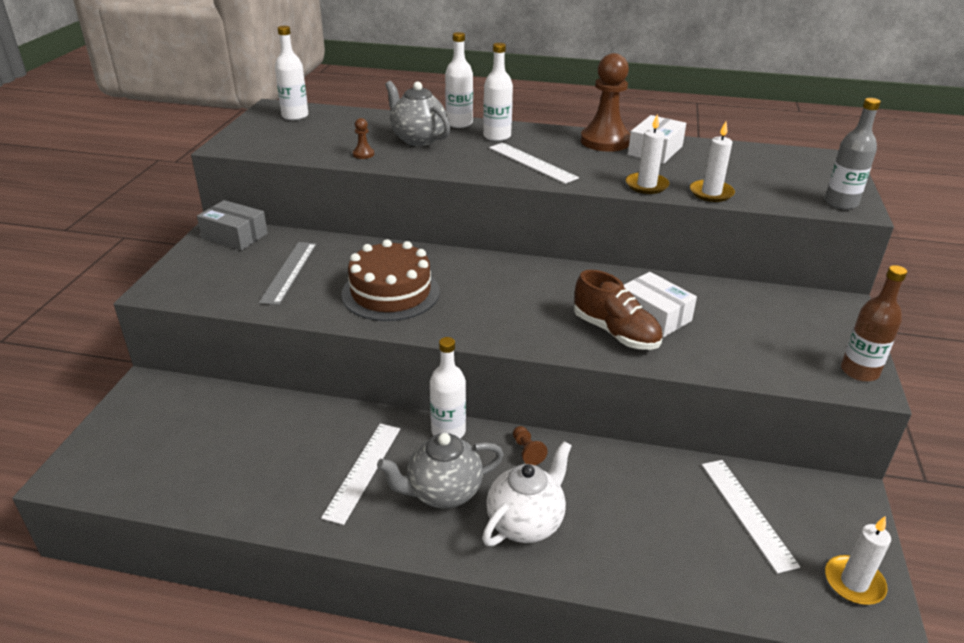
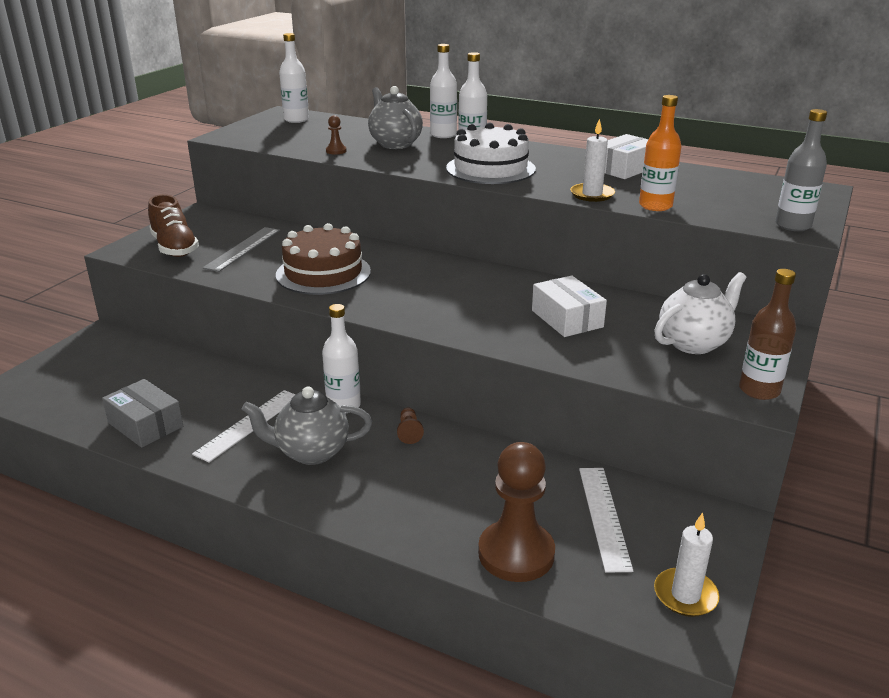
camera: 15 degrees right, 5 degrees down
(235, 236) = (213, 218): grey box -> grey box (145, 425)
(526, 523) = (375, 488): white teapot -> white teapot (694, 343)
(532, 162) = (490, 169): white ruler -> white cake
(605, 141) = (577, 158): brown pawn -> brown pawn (516, 553)
(615, 332) = (518, 327): brown shoe -> brown shoe (174, 247)
(711, 193) = (655, 206): white candle -> orange bottle

